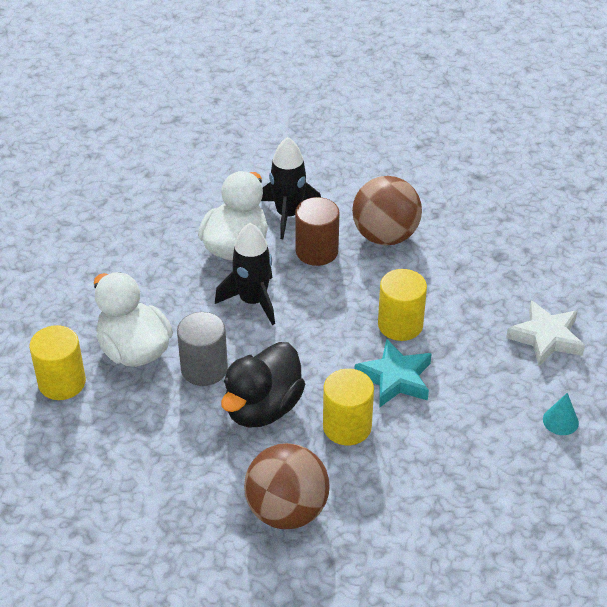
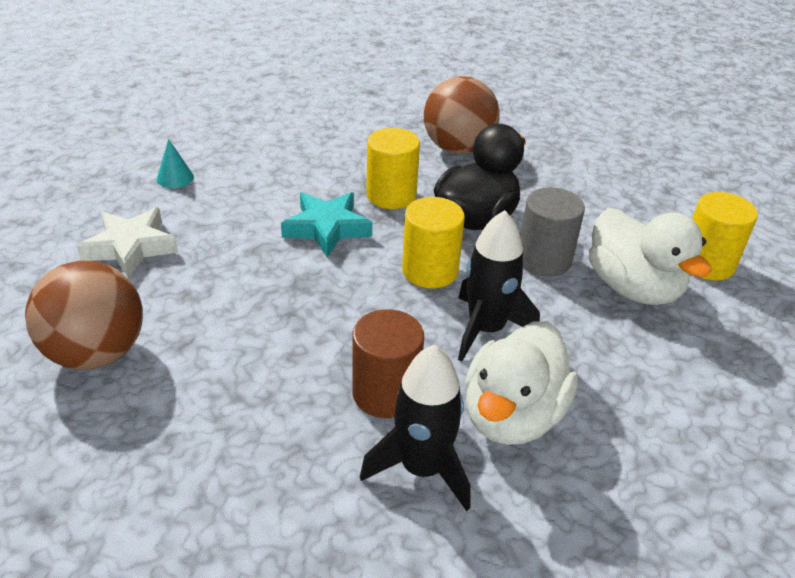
camera: 175 degrees left, 5 degrees down
(385, 236) = (270, 407): brown ball -> brown ball (97, 353)
(400, 325) = (299, 280): yellow cylinder -> yellow cylinder (430, 271)

